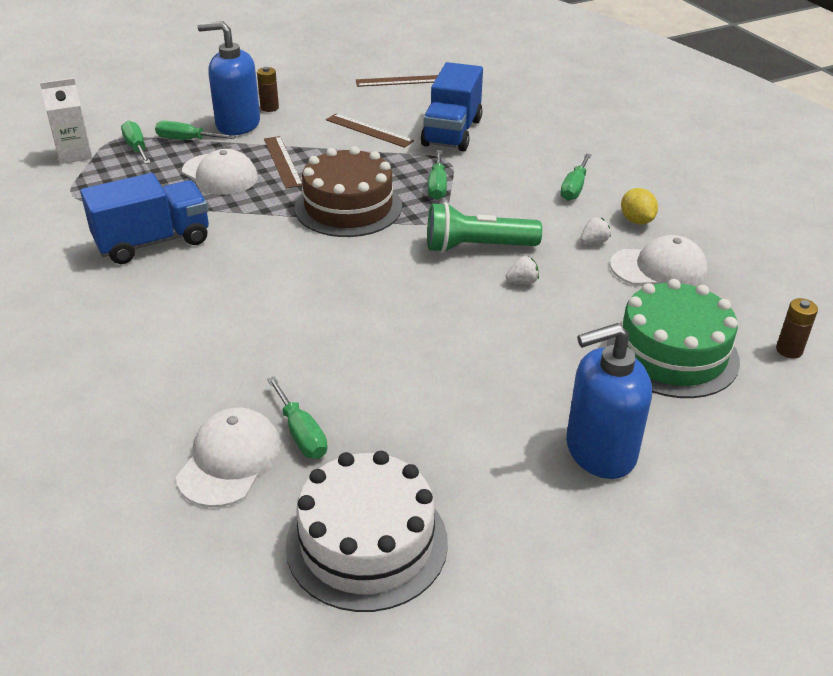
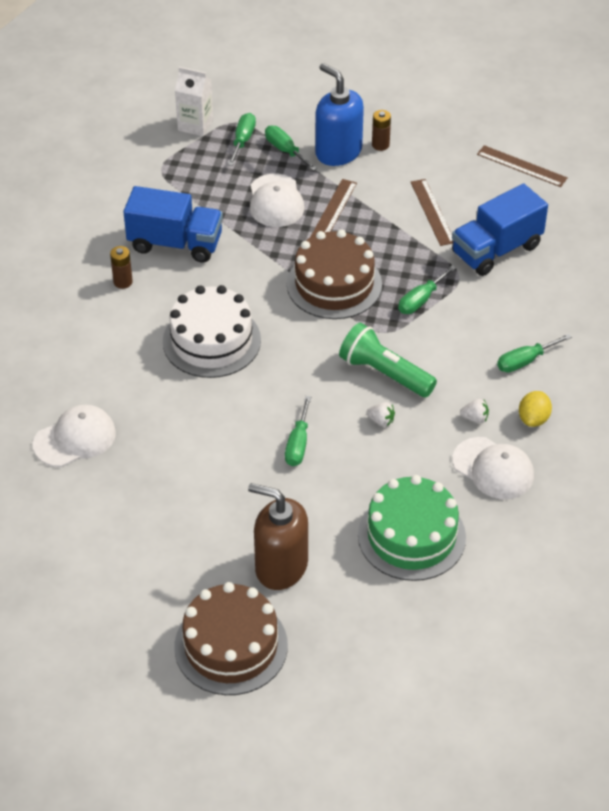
camera: 40 degrees right, 10 degrees up
(301, 434) = (128, 446): green screwdriver -> green screwdriver (298, 444)
(367, 543) = (97, 533): white cake -> white cake (211, 341)
(599, 451) = (281, 566): blue soap dispenser -> brown soap dispenser
(657, 562) = (231, 646): none -> brown cake
(789, 350) = (495, 584): brown battery -> brown battery (123, 282)

